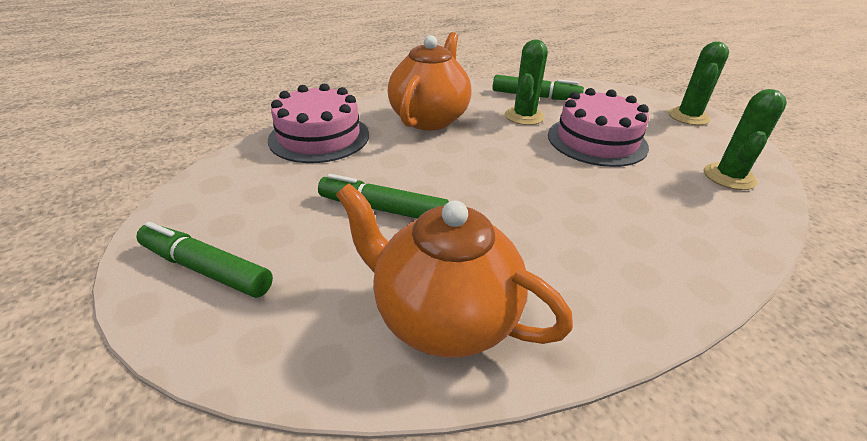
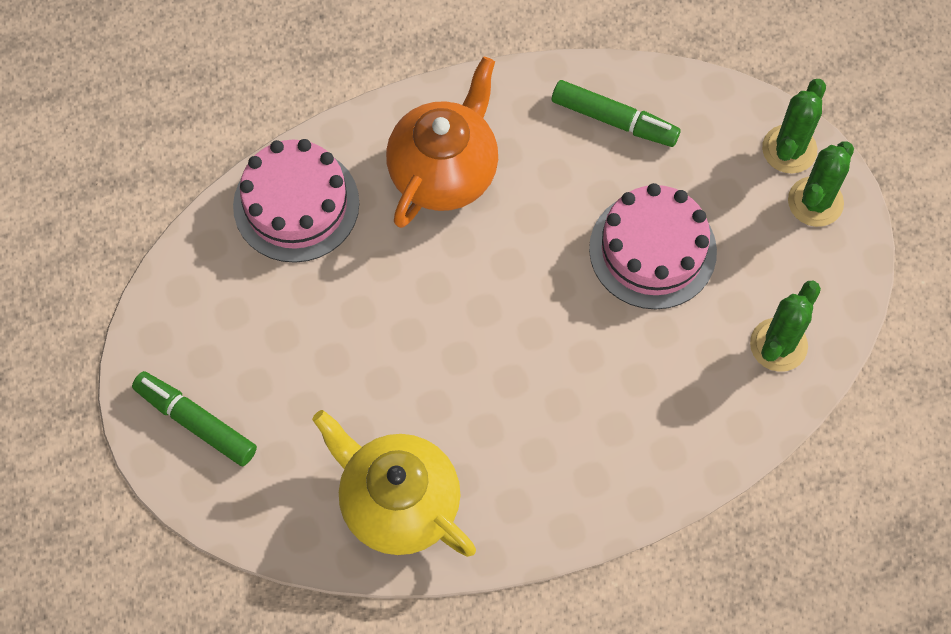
camera: 10 degrees right, 30 degrees up
(383, 209) = (362, 356): green marker -> none
(443, 317) = (398, 503): orange teapot -> yellow teapot
(524, 116) = (577, 178): green cactus -> green cactus (789, 149)

